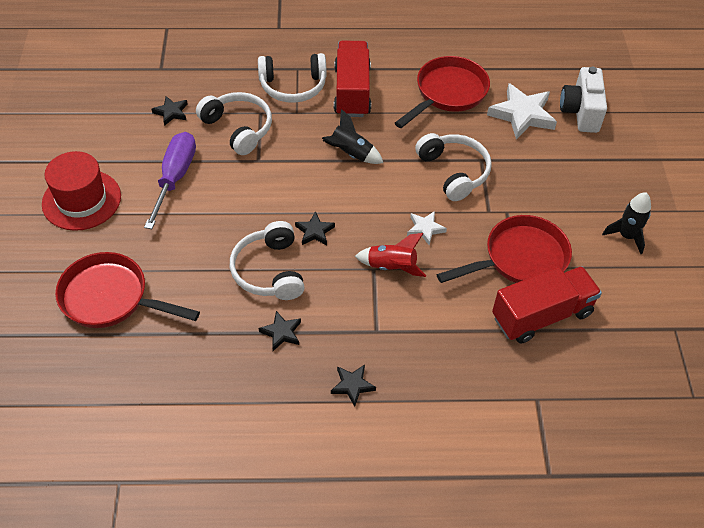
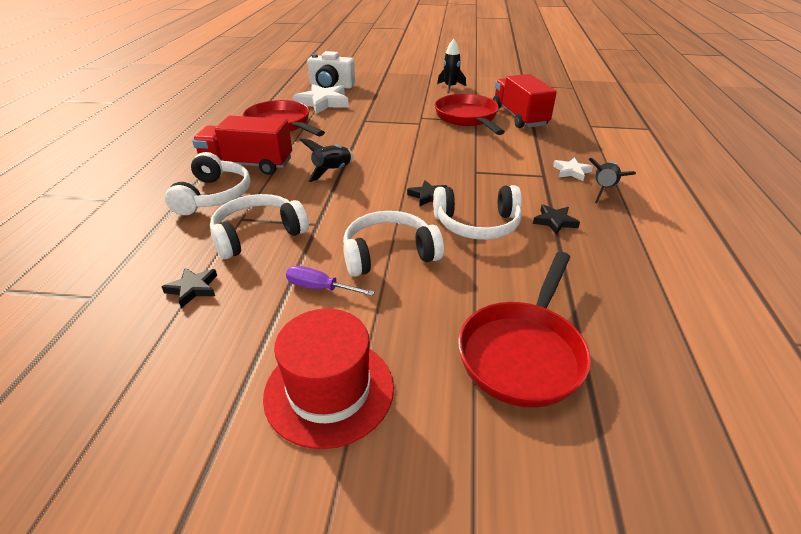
camera: 80 degrees left, 15 degrees down
(175, 178) = (320, 288): purple screwdriver -> purple screwdriver, size x0.56
(352, 385) = (603, 190): black star -> black rocket
(391, 267) = (474, 163): red rocket -> none
(425, 229) = (433, 147): white star -> white star (571, 171)
(454, 172) = (373, 131): white headphones -> white headphones (389, 254)

